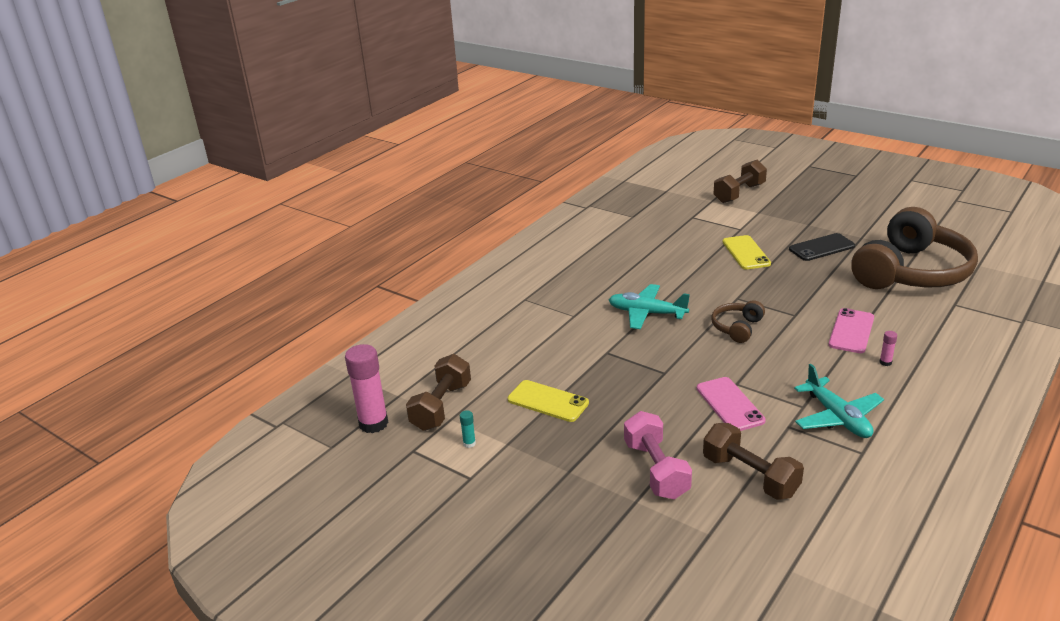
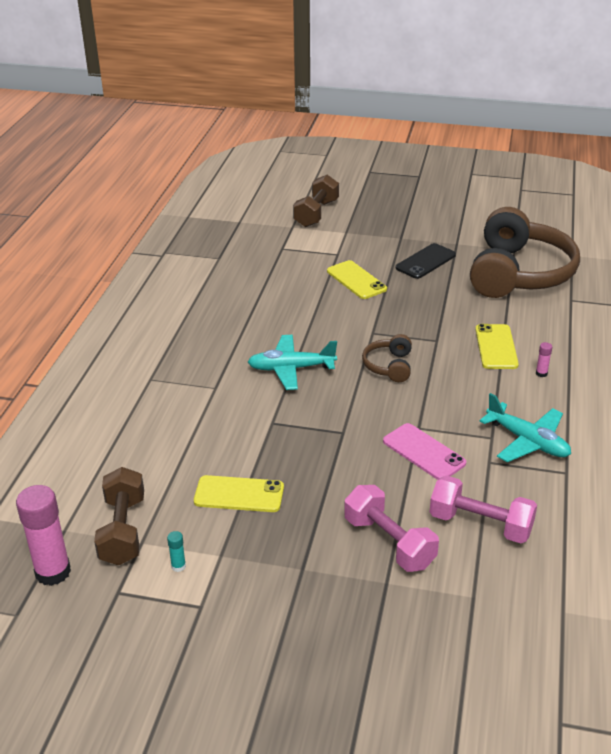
camera: 25 degrees left, 5 degrees up
(750, 476) = (480, 524): brown dumbbell -> pink dumbbell
(851, 331) = (496, 347): pink phone -> yellow phone

